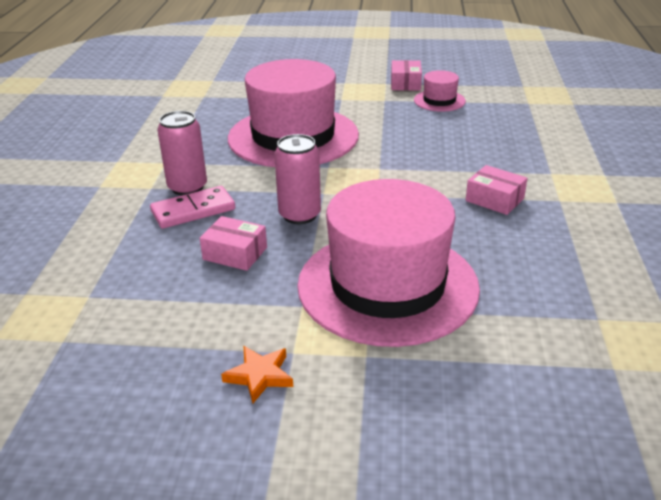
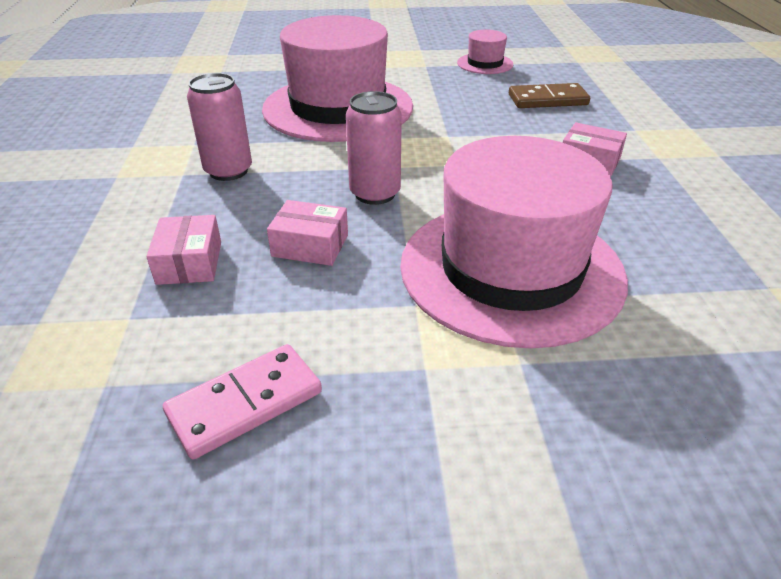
camera: 10 degrees left, 5 degrees up
(193, 210) = (243, 197): pink domino -> pink domino (245, 403)
(259, 376) = (392, 406): orange star -> none
(405, 83) = (442, 49): pink box -> pink box (189, 262)
(482, 139) = (547, 100): none -> brown domino

